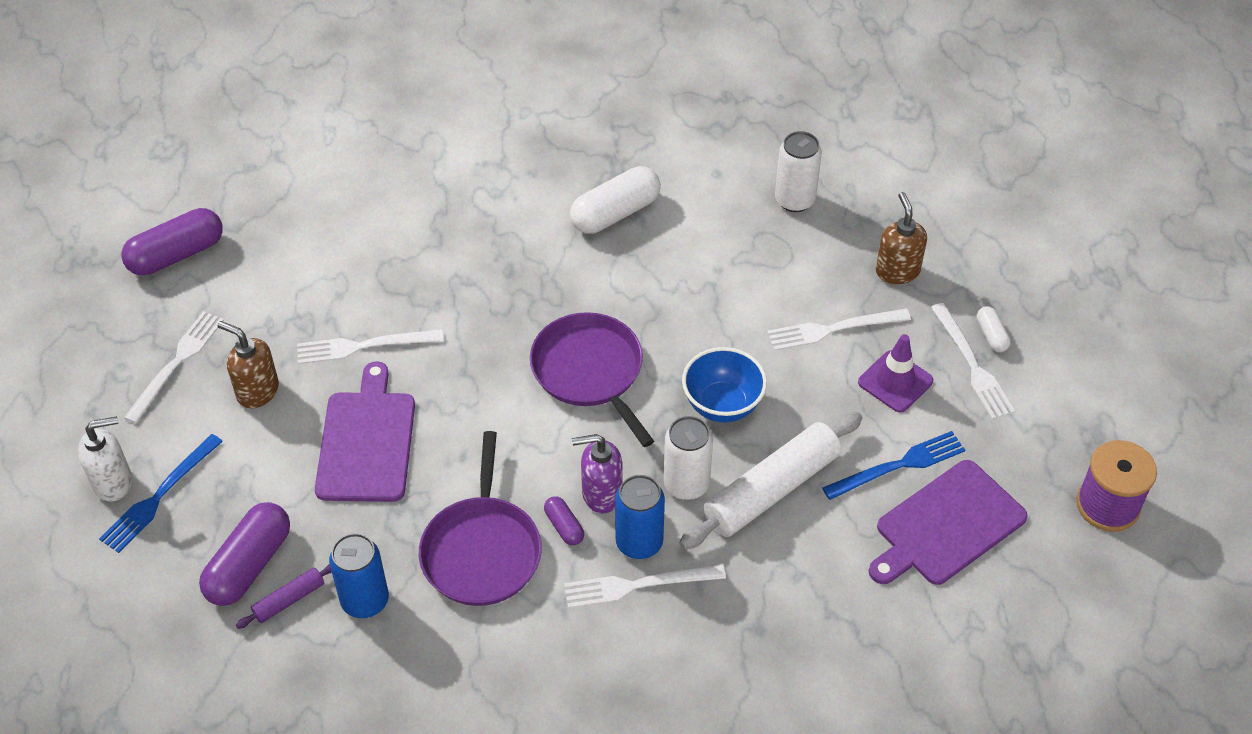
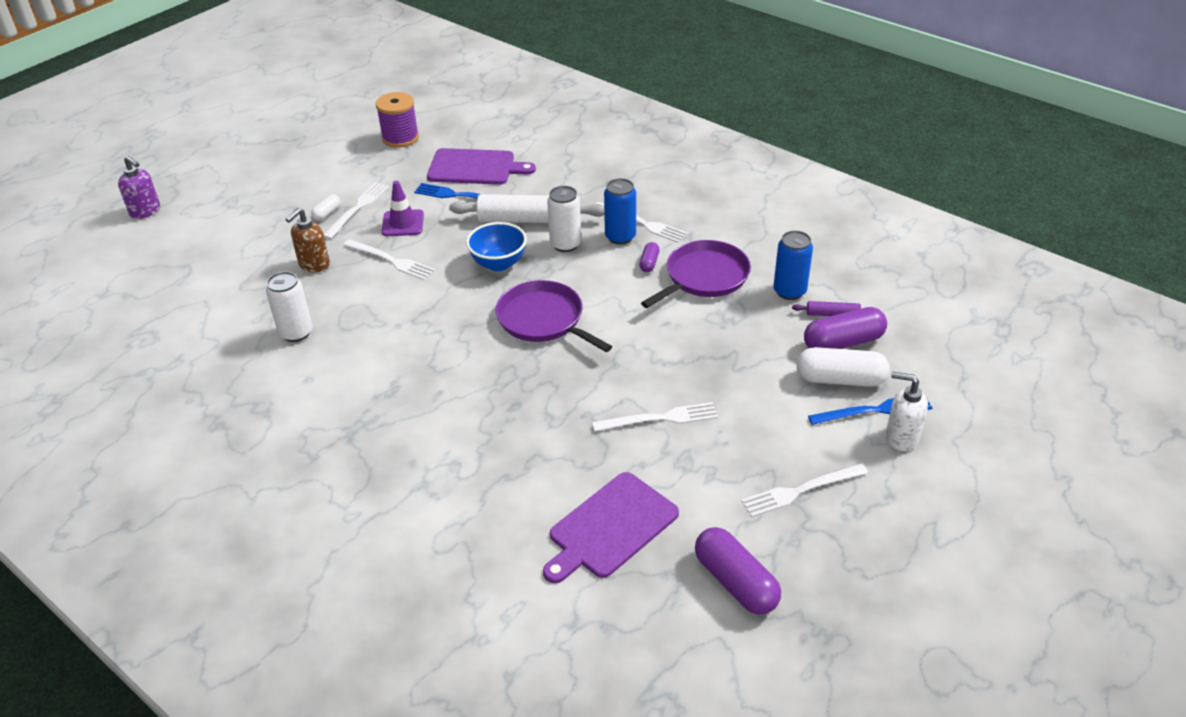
camera: 135 degrees left, 10 degrees down
(176, 255) = (735, 582): purple capsule -> purple capsule turned 45 degrees clockwise
(257, 391) = (758, 435): brown soap dispenser -> none
(364, 346) = (659, 418): white fork -> white fork turned 45 degrees counterclockwise
(366, 442) = (714, 363): purple cutting board -> purple cutting board (610, 528)
(590, 372) = (543, 320): purple pan -> purple pan turned 120 degrees clockwise
(601, 494) = (613, 265): purple soap dispenser -> purple soap dispenser (145, 211)
(615, 213) = (402, 396): white capsule -> white capsule (840, 379)

